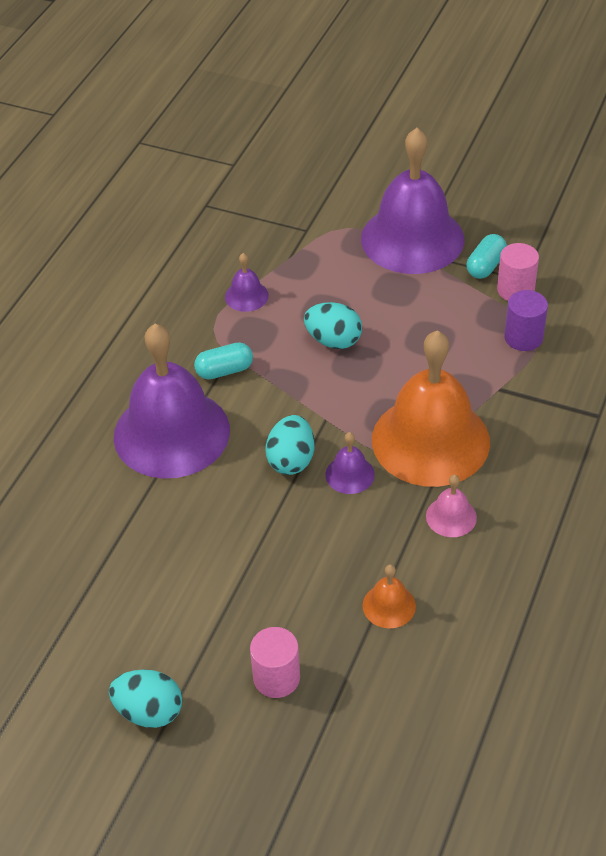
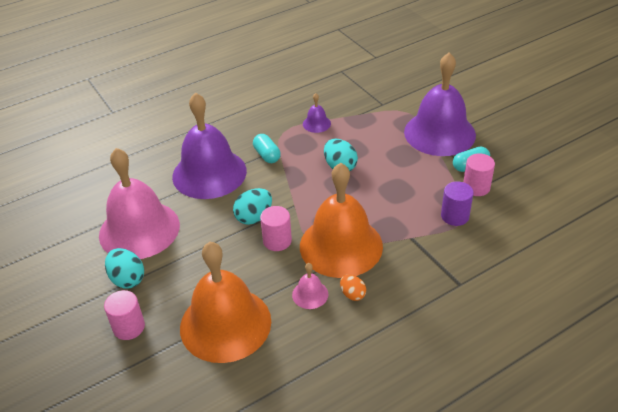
camera: 35 degrees right, 5 degrees down
(149, 712) = (53, 306): turquoise egg -> turquoise egg (127, 279)
(156, 555) = (139, 229): none -> pink bell
(224, 370) = (267, 155): turquoise capsule -> turquoise capsule turned 45 degrees clockwise
(350, 474) = (277, 241): purple bell -> pink cylinder
(389, 605) = (225, 324): orange bell -> orange bell, size x2.44
(497, 490) = (352, 294): none -> orange egg

